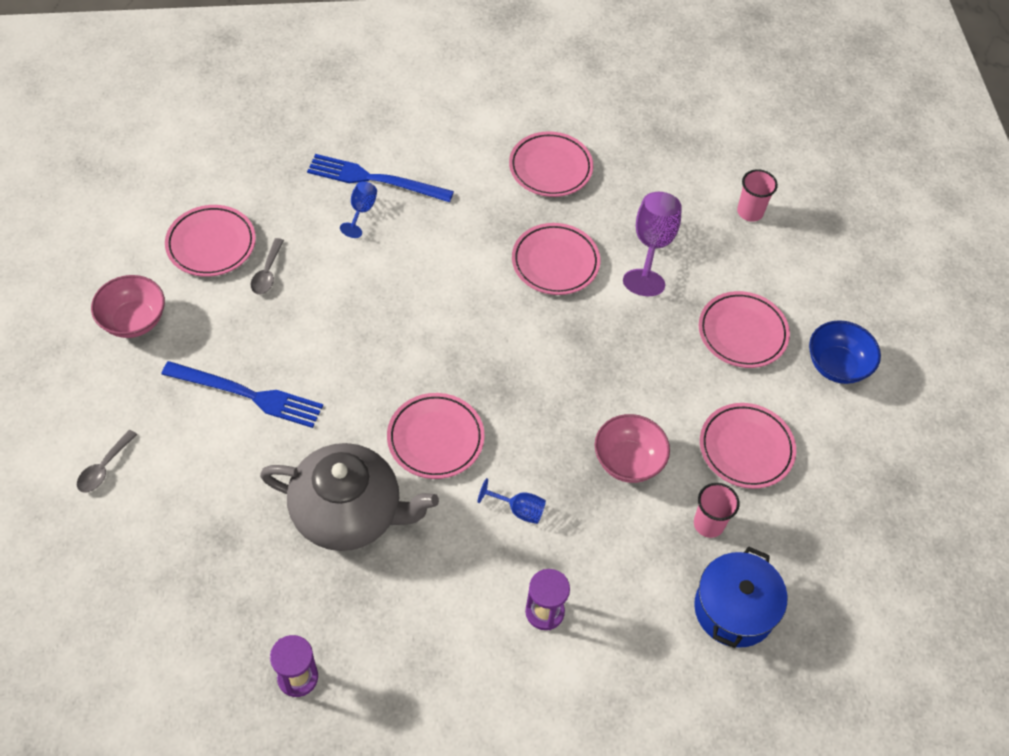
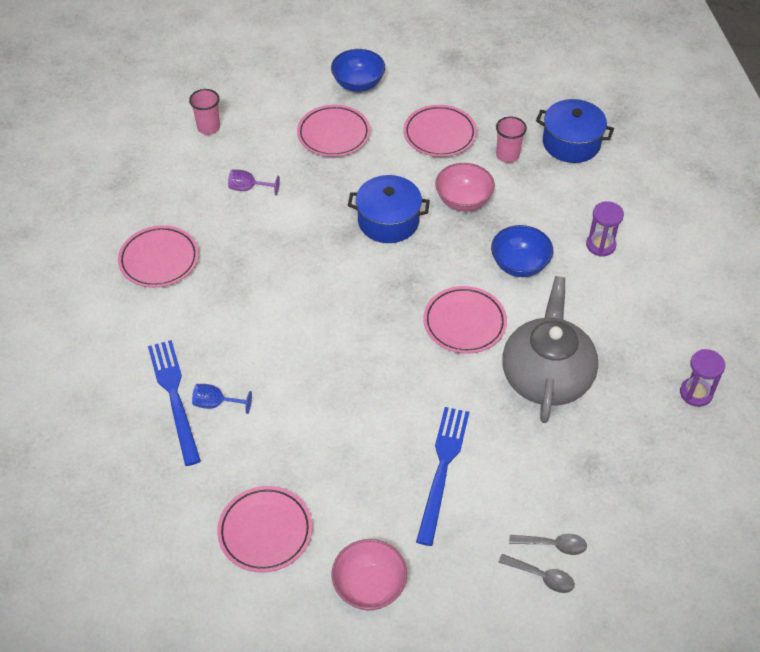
camera: 90 degrees left, 5 degrees down
(267, 273) = (299, 474): grey spoon -> grey spoon (553, 545)
(374, 179) = (174, 397): blue fork -> blue fork turned 150 degrees clockwise
(519, 510) = (519, 264): blue goblet -> blue bowl
(555, 262) = (270, 252): pink plate -> none
(597, 377) = (388, 221): none -> blue pot
(652, 246) = (248, 188): purple goblet -> purple goblet, size x0.55

